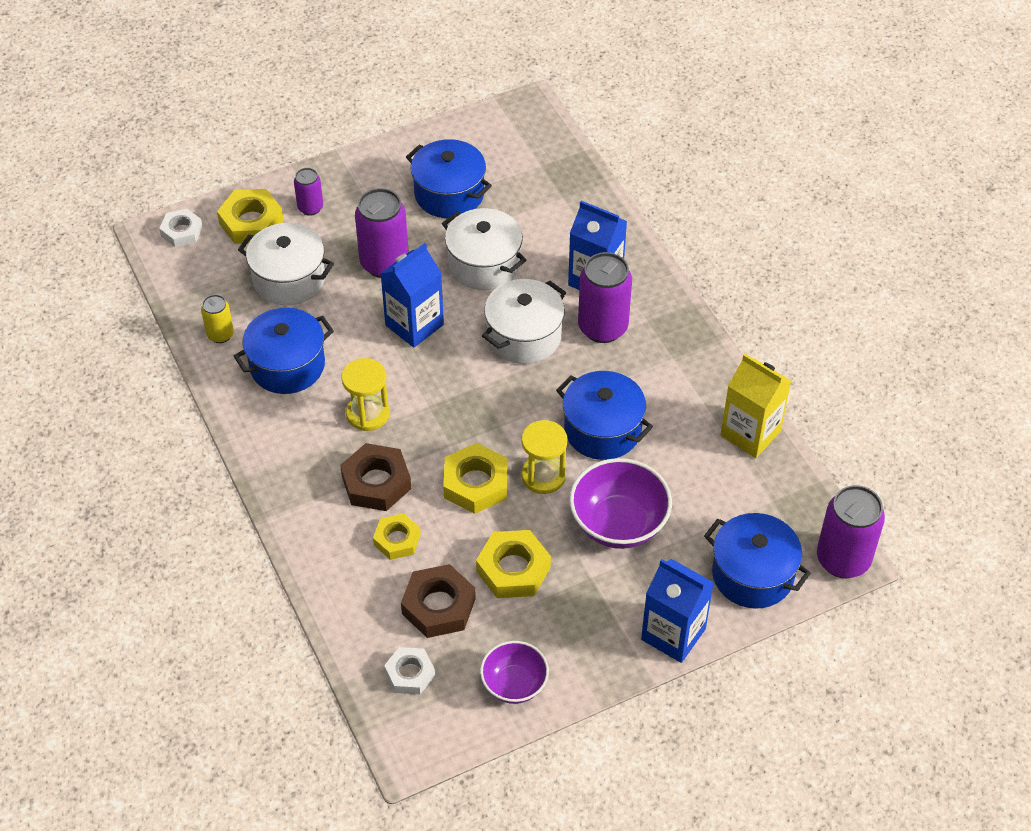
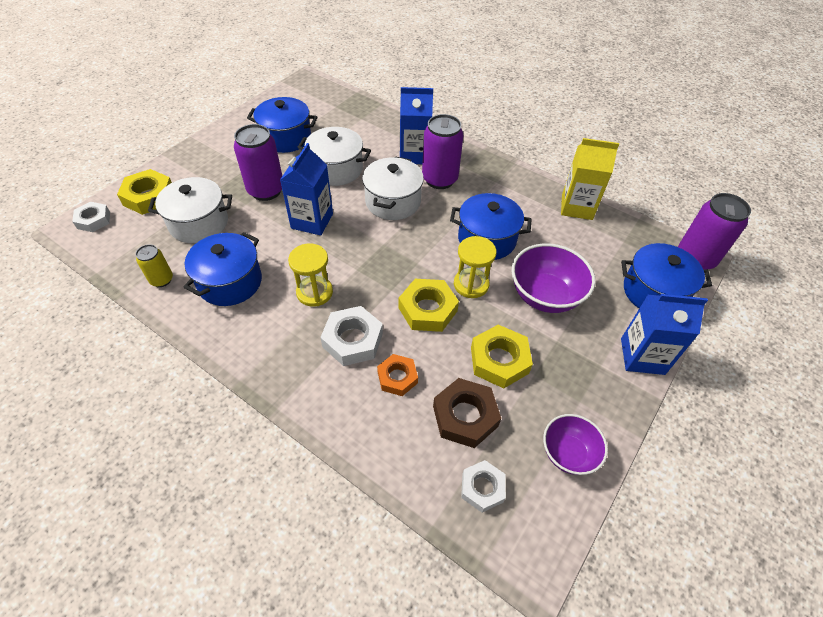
camera: 30 degrees left, 0 degrees up
(310, 208) = (190, 174): purple can -> none
(376, 482) = (352, 340): brown nut -> white nut
(397, 540) = (397, 377): yellow nut -> orange nut

